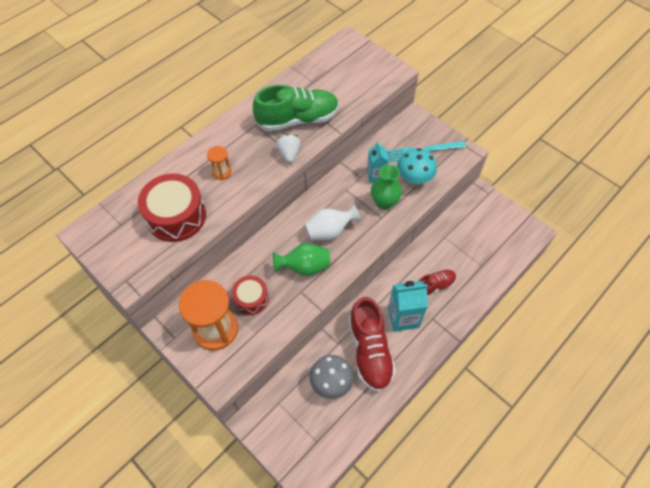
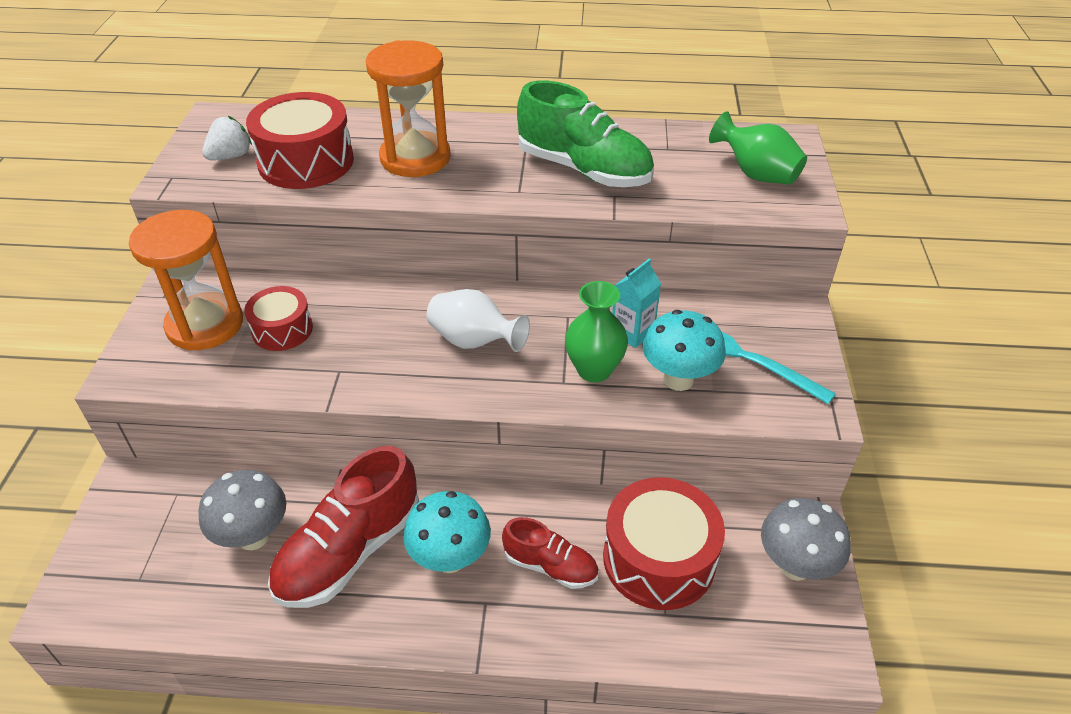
camera: 50 degrees right, 15 degrees down
(221, 172) = (415, 158): orange hourglass -> orange hourglass, size x2.17
(289, 154) = (514, 193): white strawberry -> white strawberry (231, 156)
(304, 267) = (385, 351): green vase -> green vase (756, 174)
(403, 317) = (450, 559): turquoise carton -> turquoise mushroom
(459, 250) = (659, 559): none -> red drum
(494, 213) = (795, 566): none -> grey mushroom

